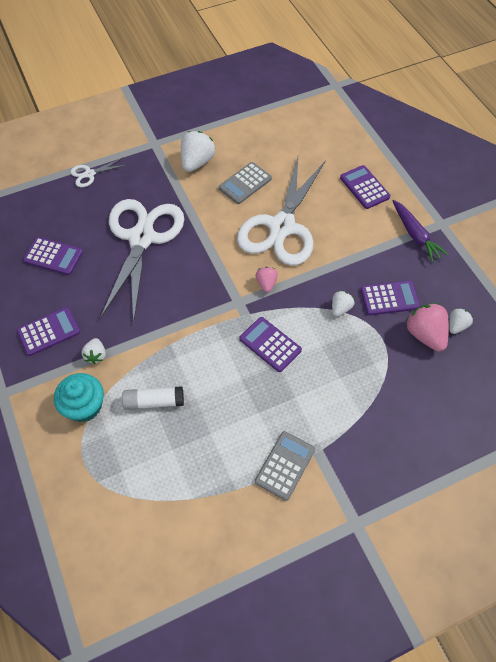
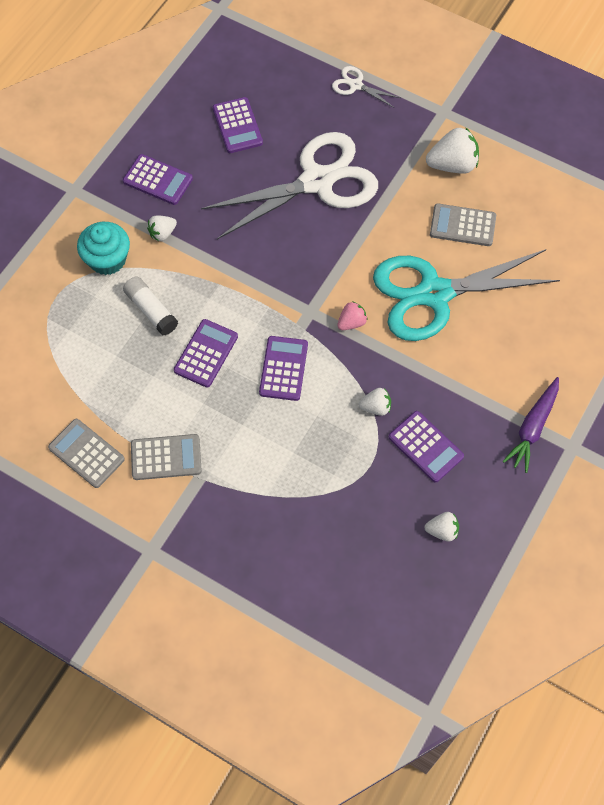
camera: 55 degrees right, 5 degrees up
(240, 523) = (86, 453): none -> grey calculator
(282, 227) = (434, 294): white scissors -> turquoise scissors
(364, 187) = (557, 341): purple calculator -> purple calculator (206, 353)
(425, 335) = (406, 505): pink strawberry -> none

